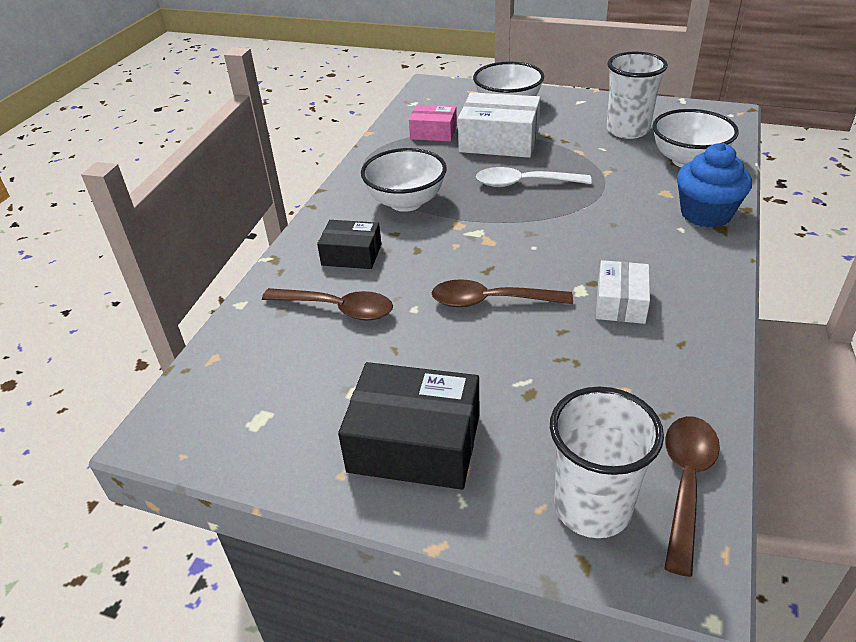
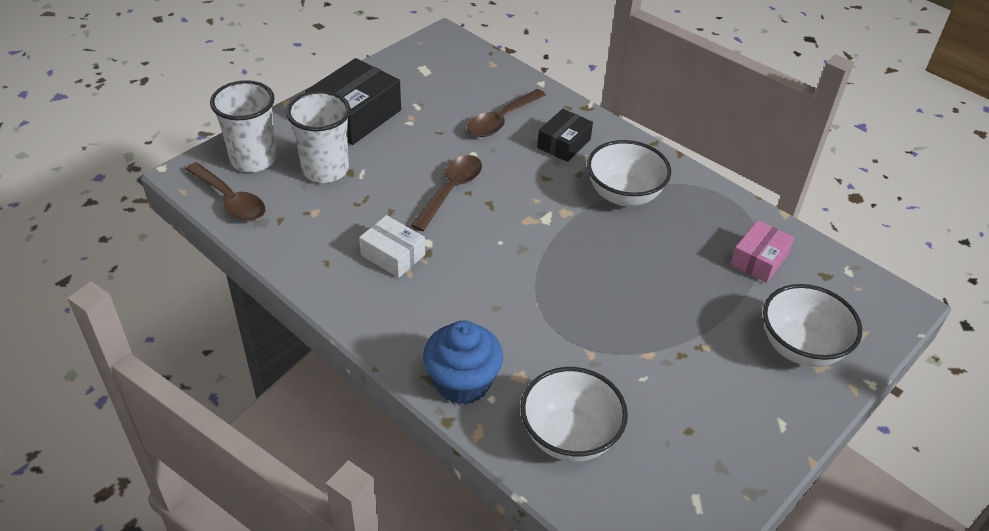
camera: 110 degrees right, 5 degrees up
(499, 141) = (709, 301): white box -> none
(524, 183) = (607, 281): white spoon -> none
(627, 130) = (674, 425): white cup -> white cup (325, 170)

